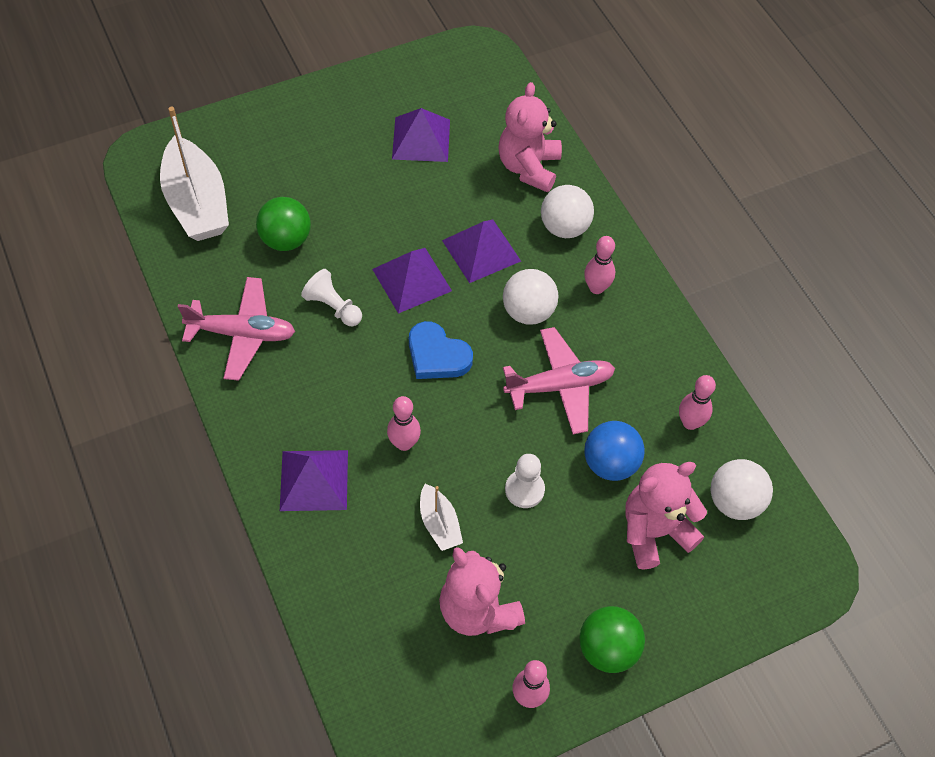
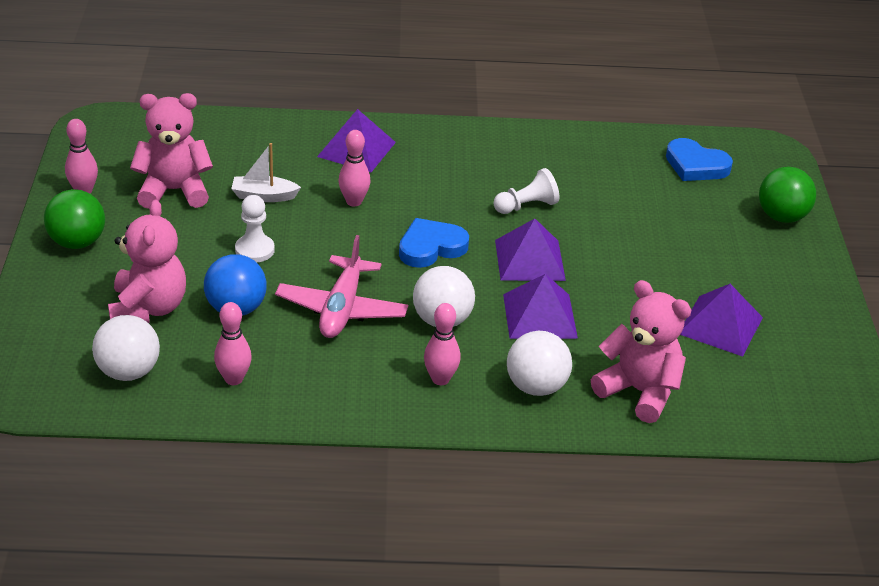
camera: 115 degrees right, 20 degrees down
(197, 203) = (696, 165): white boat -> blue heart
(242, 334) = (528, 152): pink plane -> none
(286, 240) = (623, 201): green ball -> green ball (781, 217)

